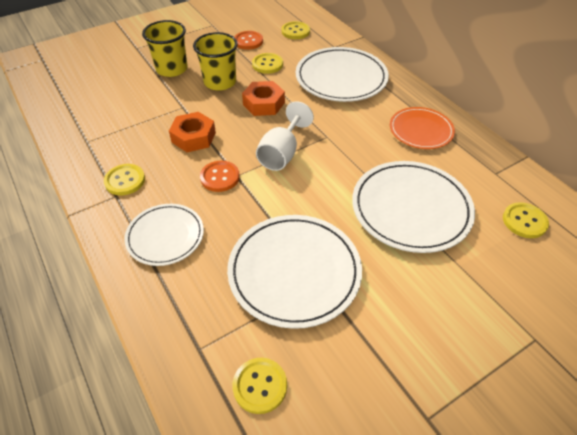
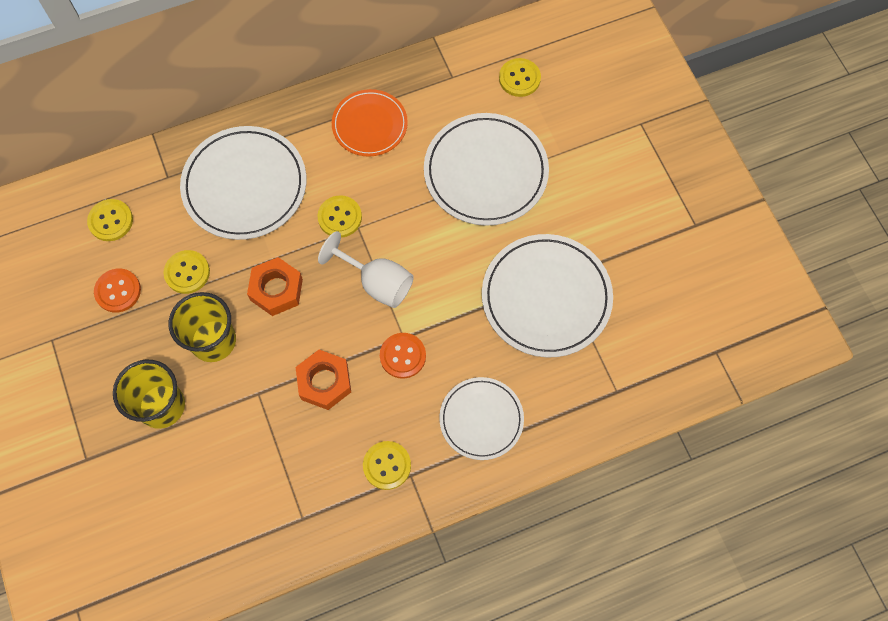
camera: 80 degrees left, 20 degrees up
(260, 386) = (656, 344): yellow button -> yellow button (340, 217)

